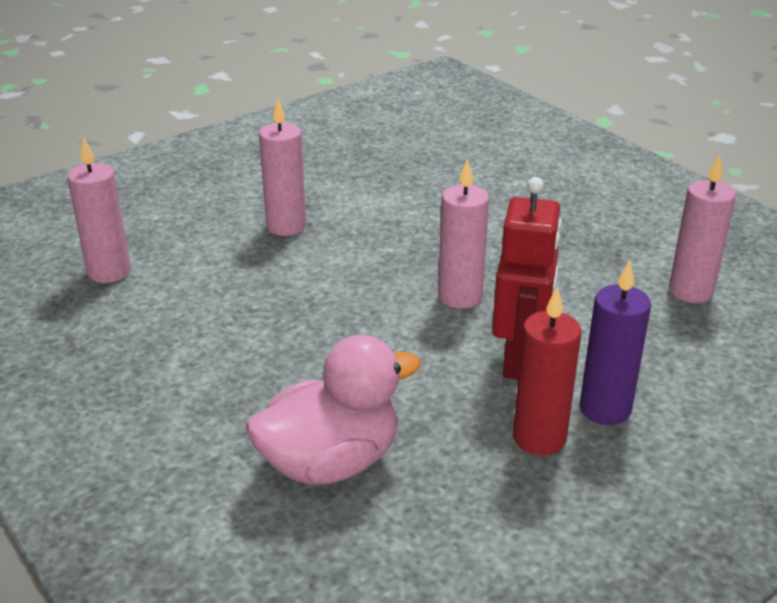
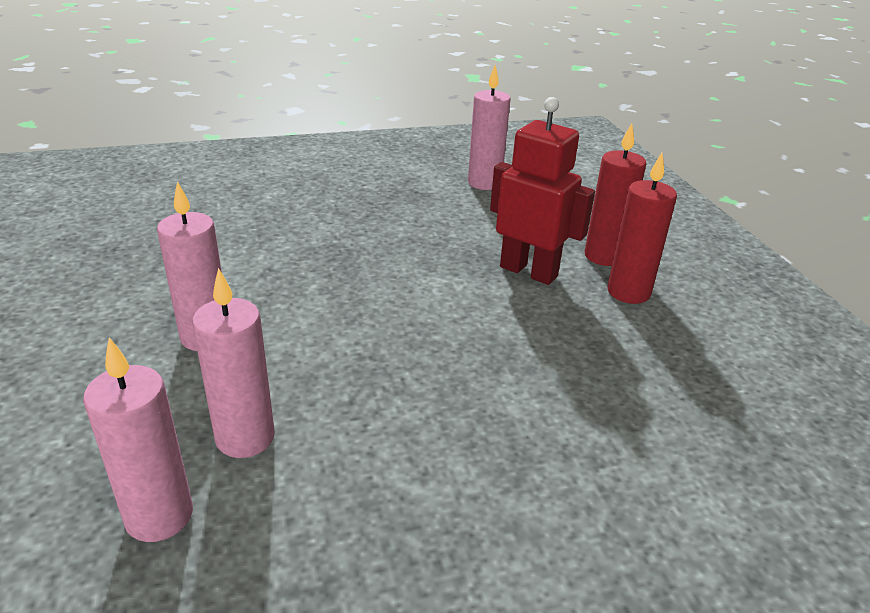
camera: 70 degrees left, 0 degrees up
(331, 462) = (629, 406): pink duck -> none
(460, 296) = (423, 272): pink candle -> pink candle (245, 438)
(605, 409) = (604, 256): purple candle -> red candle

